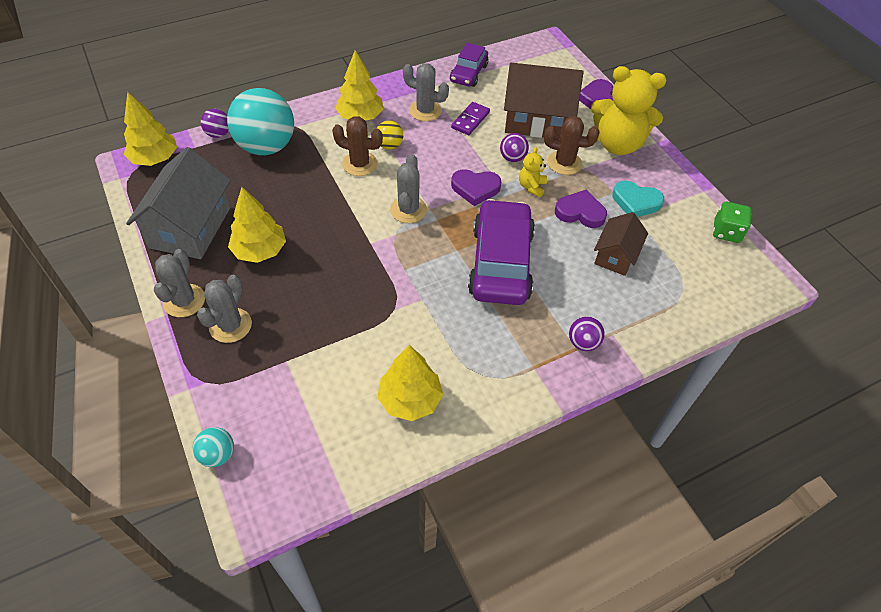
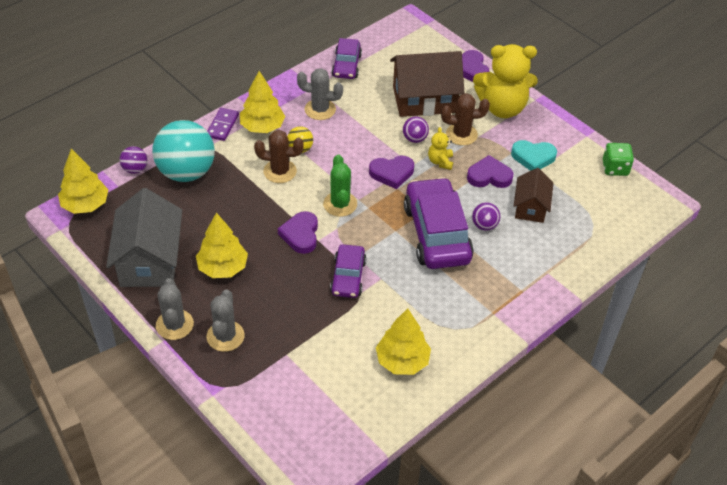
camera: 15 degrees left, 5 degrees down
(218, 454) = (261, 439): turquoise ball -> none
(354, 233) = (300, 235): none -> purple heart
(386, 289) = (348, 277): none -> purple car
(408, 210) = (340, 204): grey cactus -> green cactus
(470, 120) = (364, 111): purple domino -> purple domino (222, 126)
(583, 343) = (526, 285): purple ball -> purple ball (484, 225)

